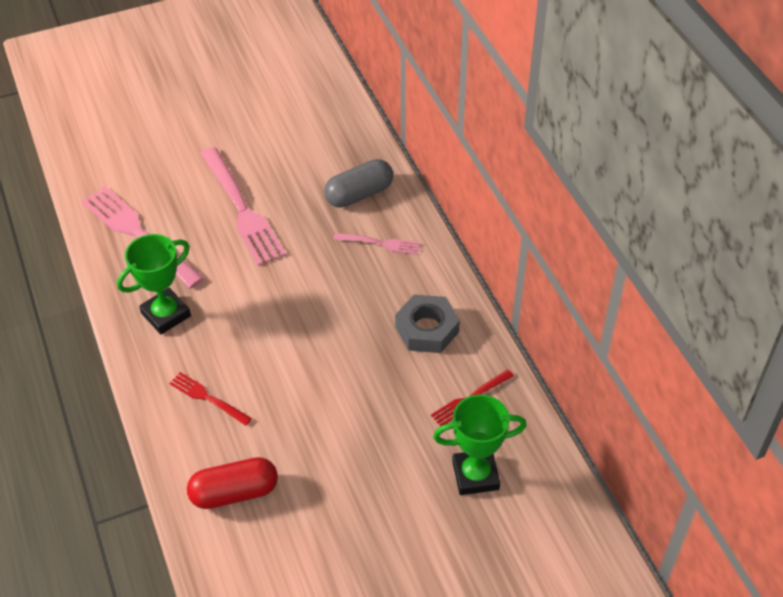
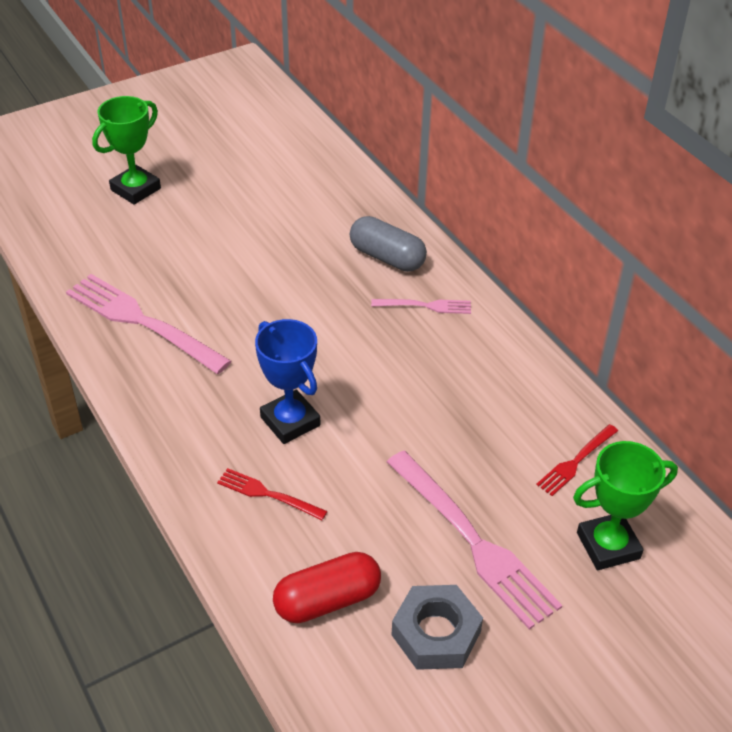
camera: 10 degrees left, 5 degrees down
(166, 314) = (194, 406): green trophy -> green trophy (135, 189)
(240, 337) = (290, 421): none -> blue trophy
(242, 210) = (258, 285): pink fork -> pink fork (474, 542)
(359, 194) = (387, 257): grey capsule -> grey capsule turned 75 degrees clockwise
(427, 329) = (504, 391): grey nut -> grey nut (436, 633)

